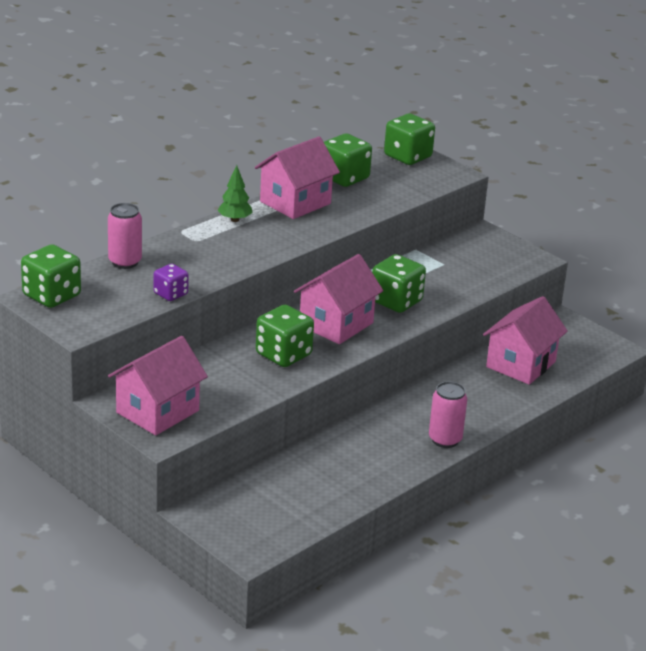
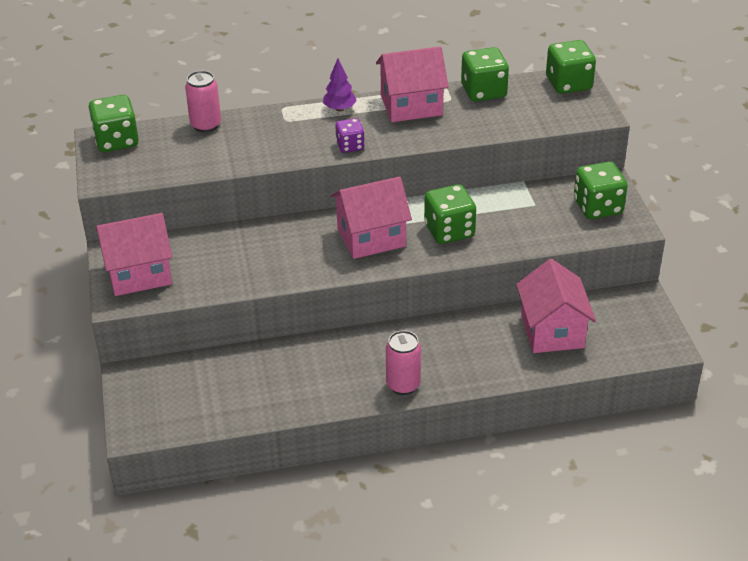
camera: 35 degrees right, 10 degrees up
(170, 294) = (210, 167): purple dice -> purple dice (350, 146)
(234, 220) = (339, 109): green tree -> purple tree
(283, 355) = (295, 253): green dice -> green dice (598, 207)
(520, 364) = (552, 331): pink house -> pink house turned 75 degrees counterclockwise

